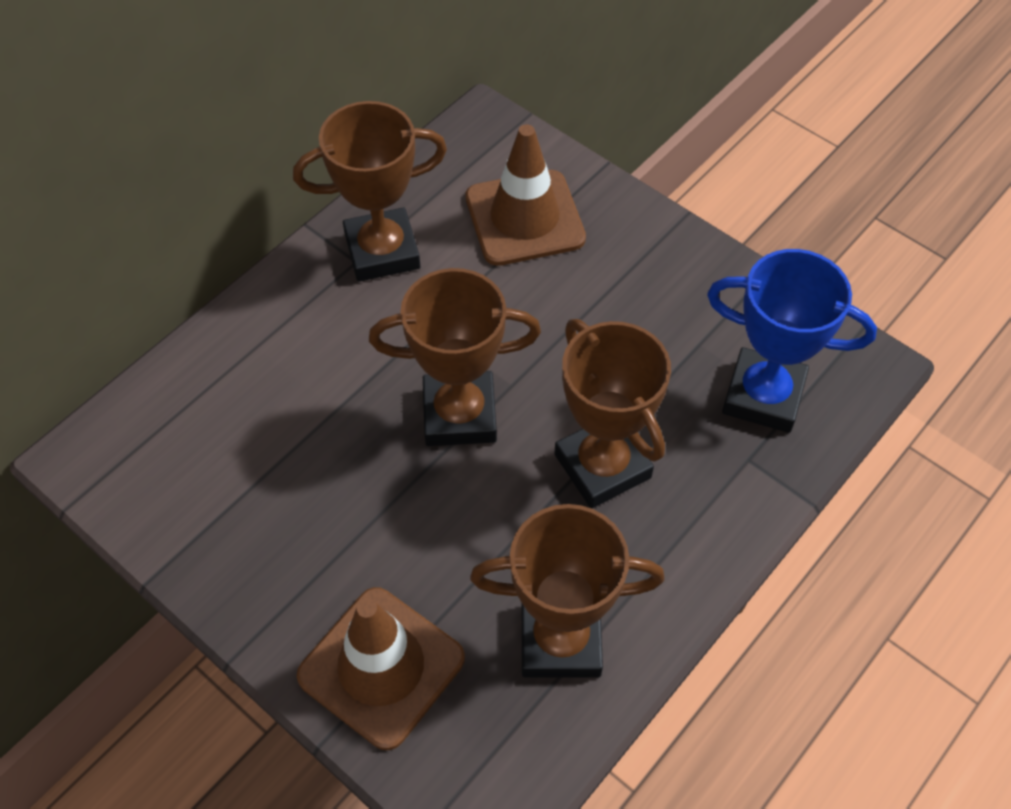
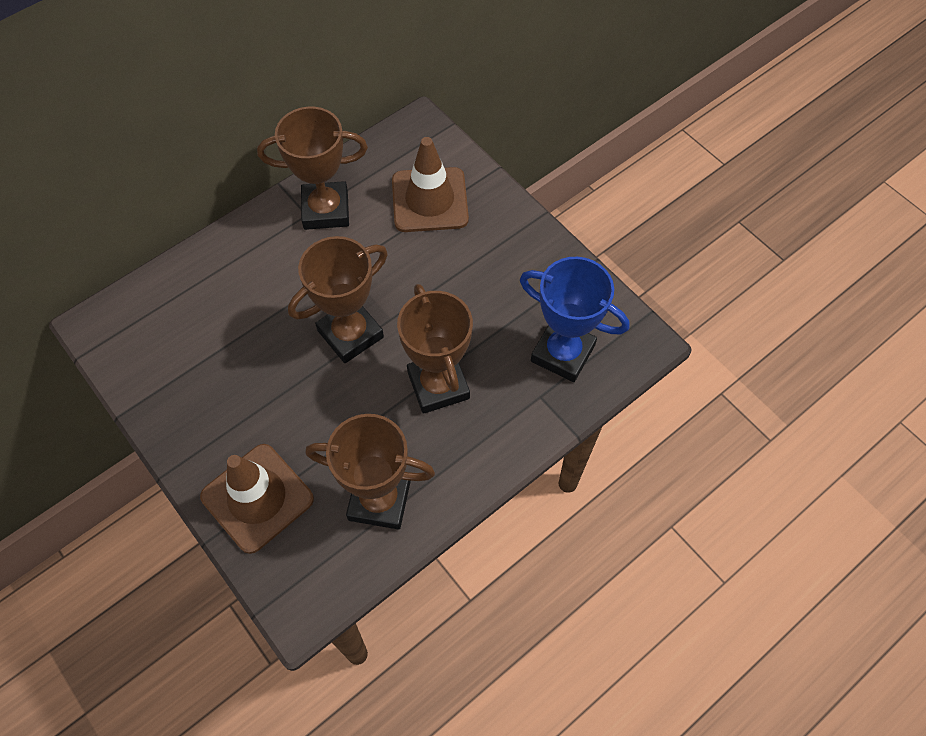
camera: 10 degrees right, 5 degrees up
(459, 414) = (350, 334): brown trophy -> brown trophy turned 45 degrees counterclockwise

